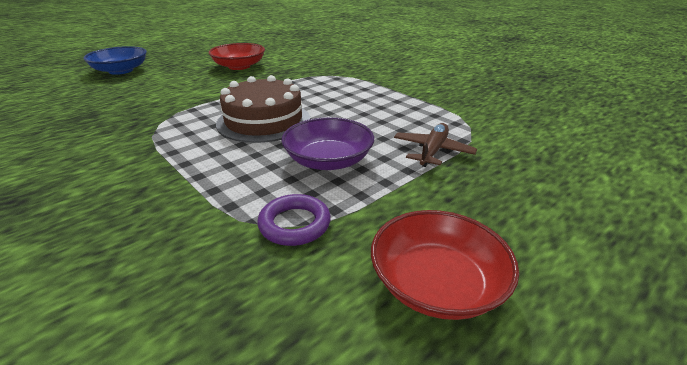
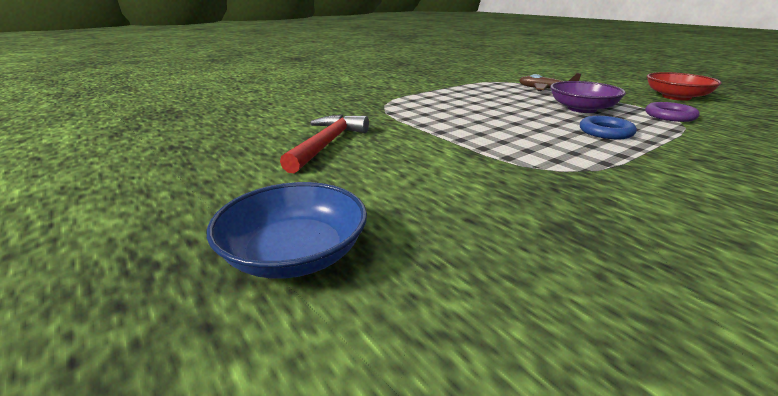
camera: 85 degrees left, 5 degrees down
(236, 158) = (605, 132): none -> blue ring
(239, 66) = (327, 144): red bowl -> red hammer
(264, 121) = (522, 126): brown cake -> none

